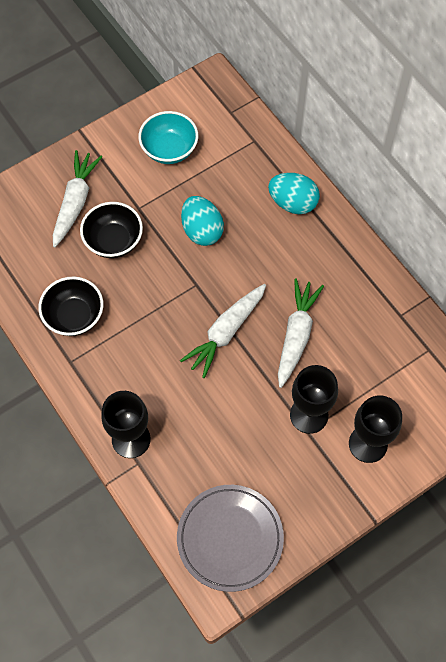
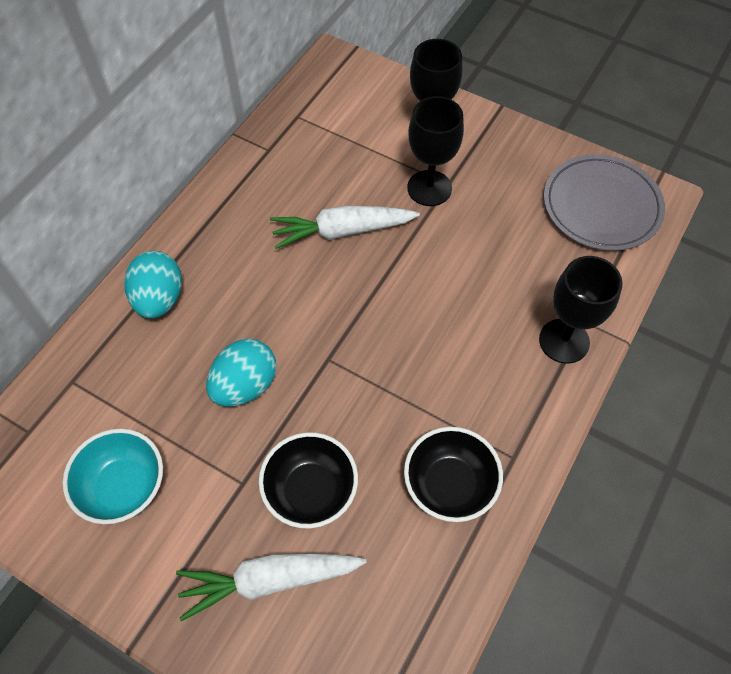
camera: 115 degrees left, 5 degrees down
(226, 332) = (376, 300): white carrot -> none

